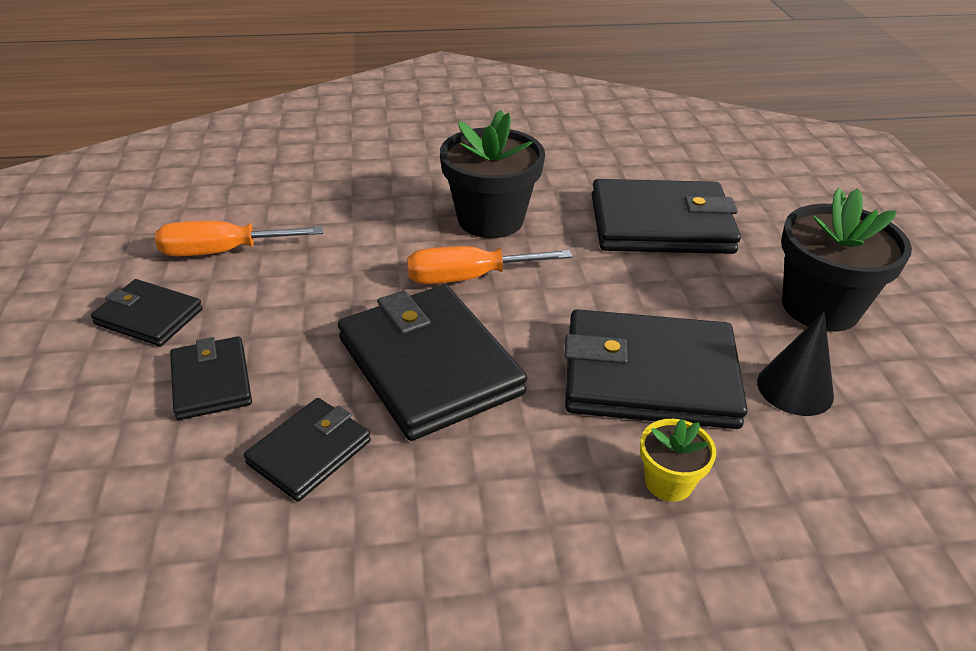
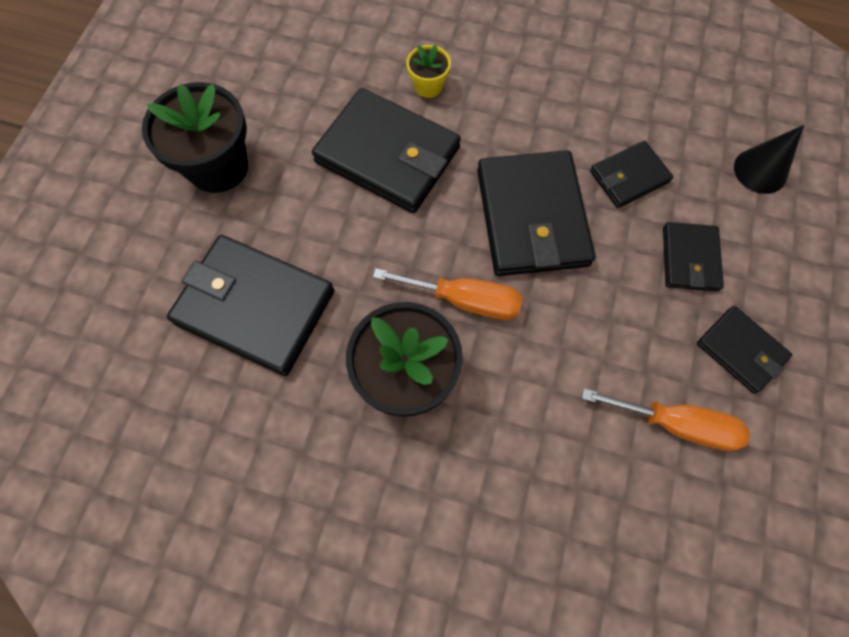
camera: 155 degrees left, 30 degrees up
(795, 388) = (303, 113): black cone -> black cone (760, 171)

